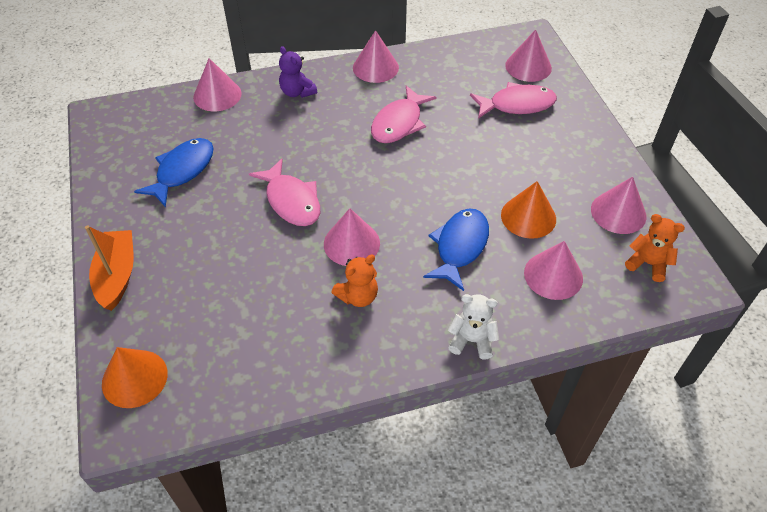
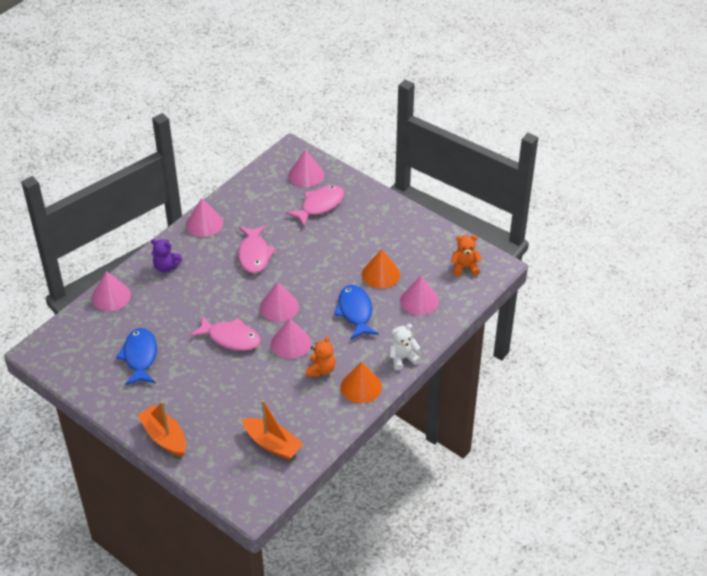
camera: 35 degrees left, 5 degrees down
(134, 378) = (234, 480): orange cone -> orange cone (361, 386)
(219, 359) = (272, 444): none -> orange boat
(618, 212) = (429, 245): pink cone -> pink cone (279, 306)

